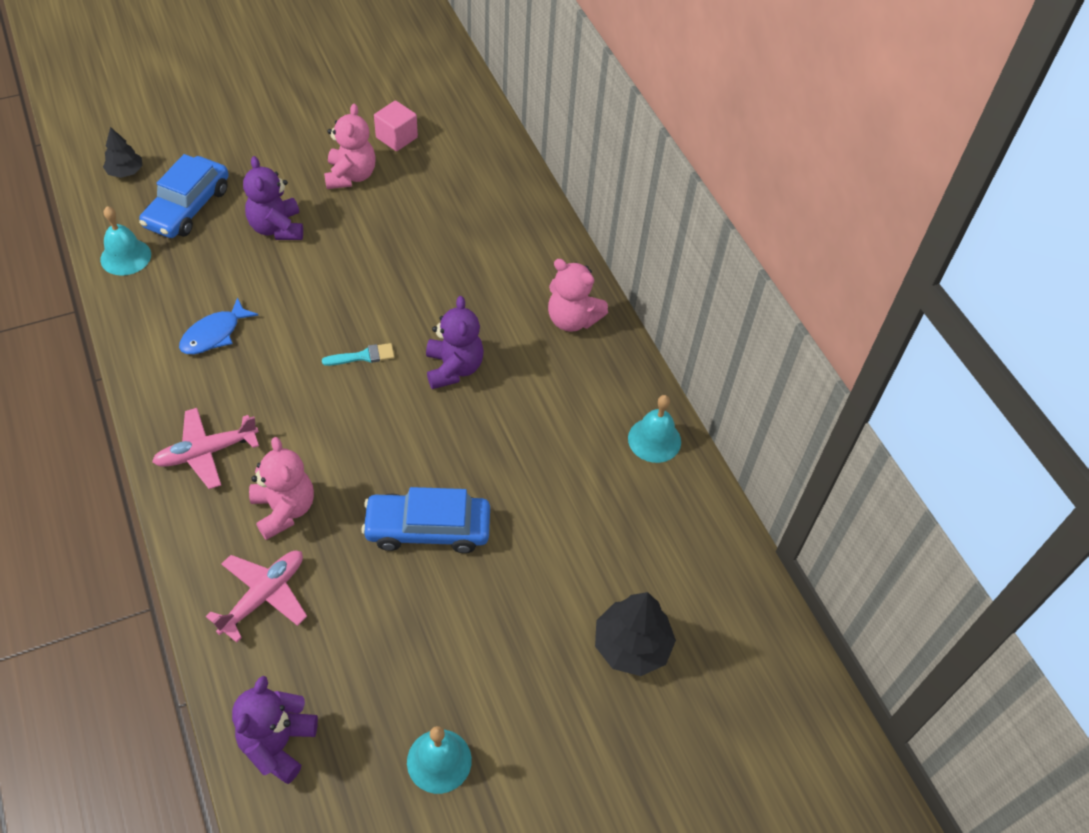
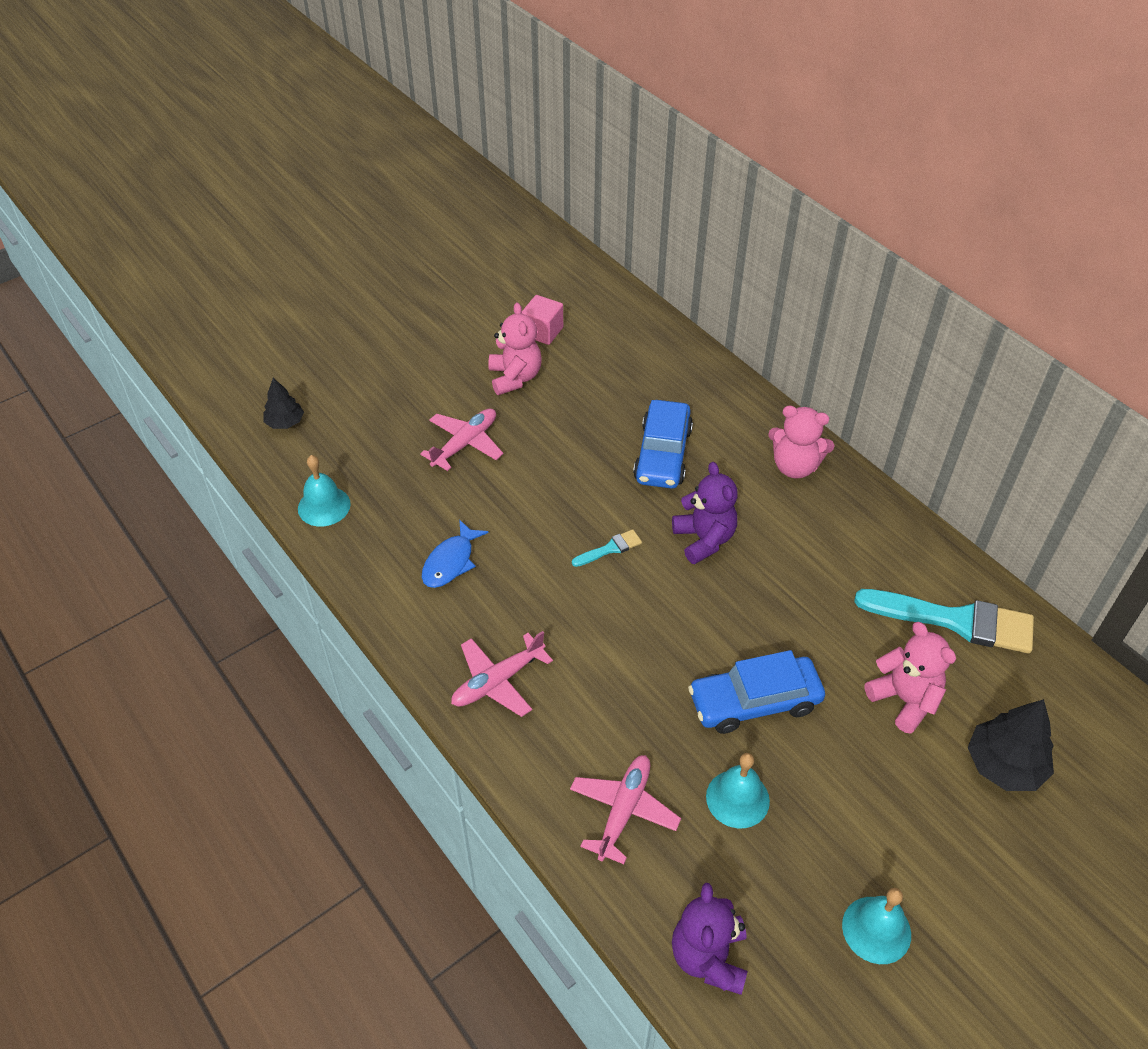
camera: 10 degrees left, 5 degrees down
(188, 207) = (365, 443): blue car -> blue car (662, 454)
(277, 228) = (465, 444): purple teddy bear -> pink plane
(284, 509) = (603, 719): pink teddy bear -> pink teddy bear (904, 700)
(653, 501) = (955, 621): none -> turquoise brush
(654, 440) = (928, 562): turquoise bell -> turquoise bell (737, 798)

